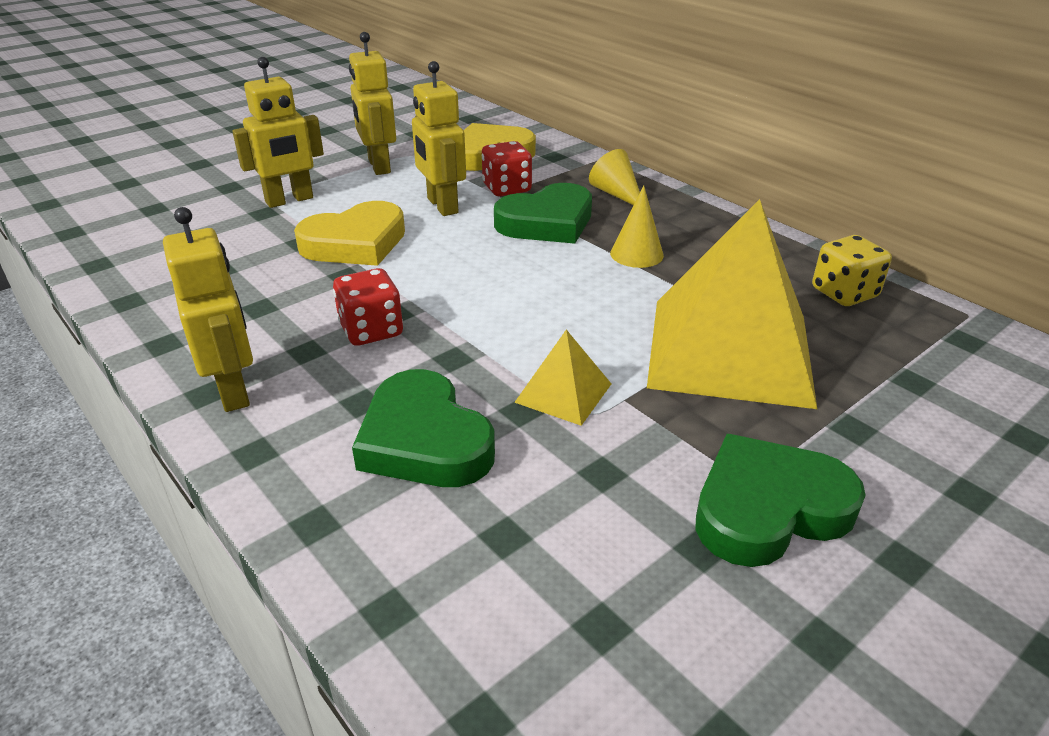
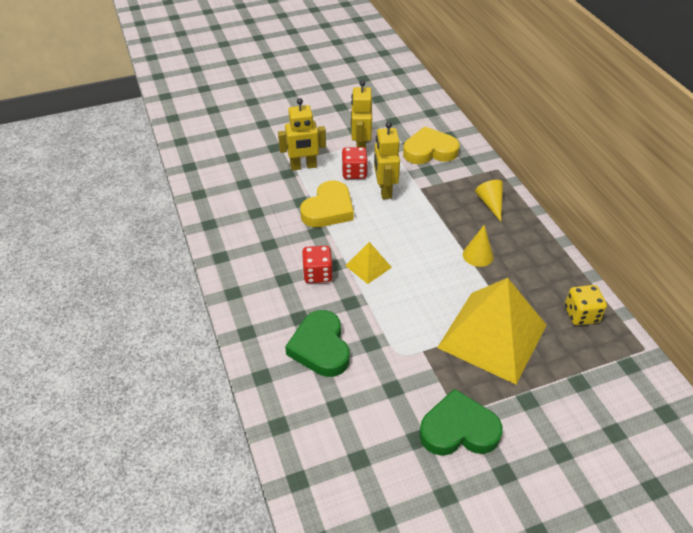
camera: 20 degrees right, 10 degrees up
(234, 390) = (245, 295): yellow robot -> none
(355, 243) = (328, 209): yellow heart -> yellow heart turned 45 degrees counterclockwise
(506, 188) = (427, 184): red dice -> red dice (354, 173)
(547, 222) = (438, 218): green heart -> none
(563, 392) = (395, 339): yellow pyramid -> yellow pyramid (368, 266)

